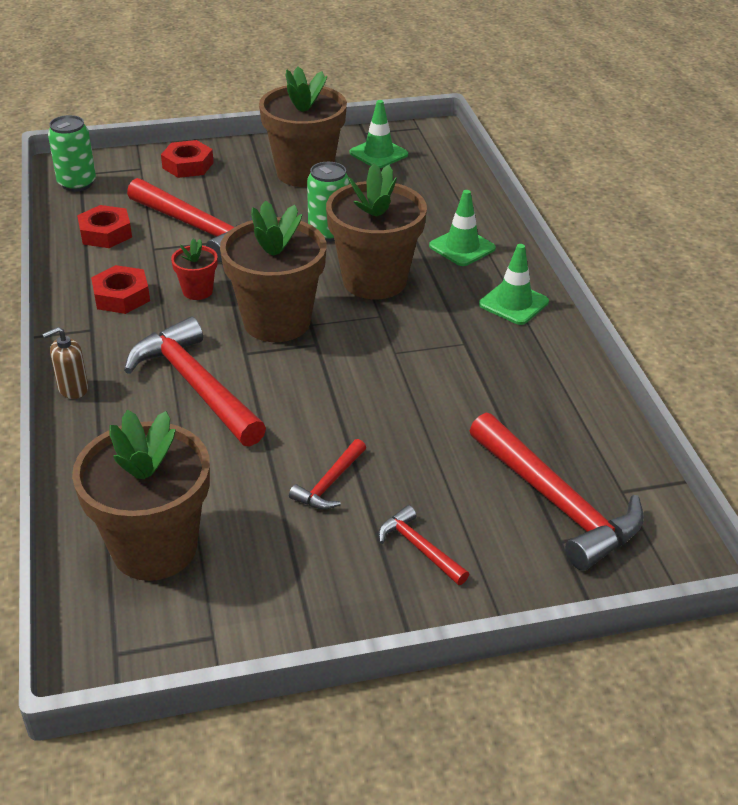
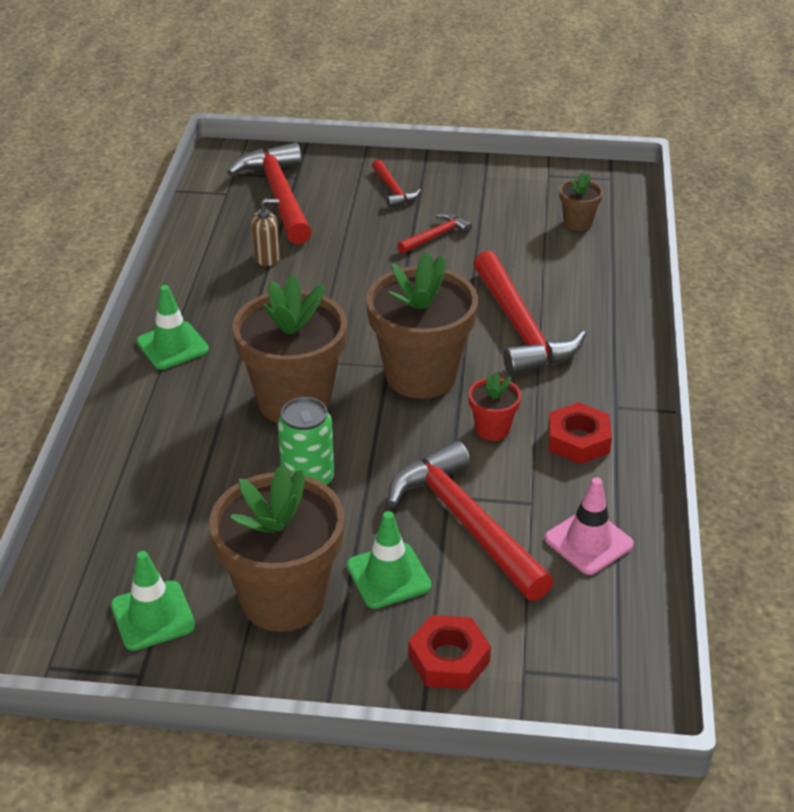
camera: 160 degrees left, 0 degrees up
(73, 389) = (635, 348): brown soap dispenser -> brown soap dispenser (267, 257)
(77, 183) = (624, 655): green can -> none
(105, 233) = (588, 542): red nut -> pink traffic cone
(154, 548) = (577, 223): brown flower pot -> brown flower pot, size x0.46
(462, 247) = (168, 423): green traffic cone -> green traffic cone (388, 576)

